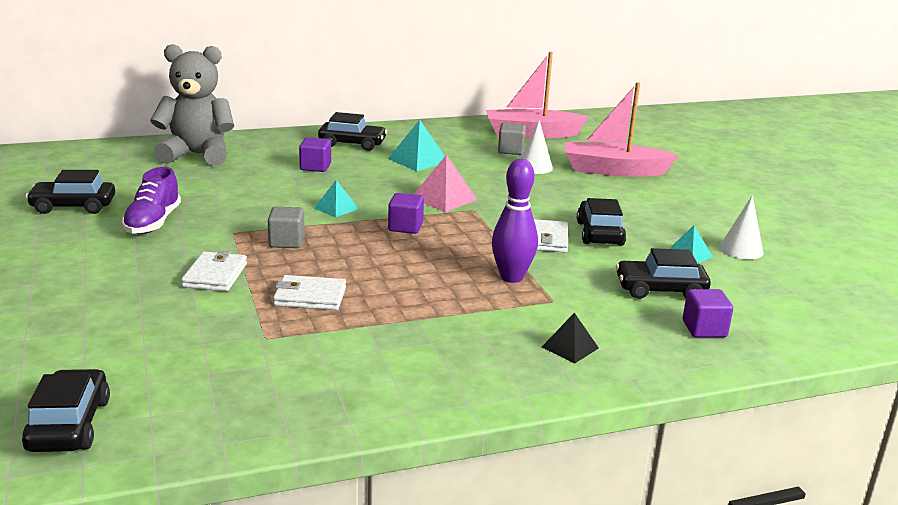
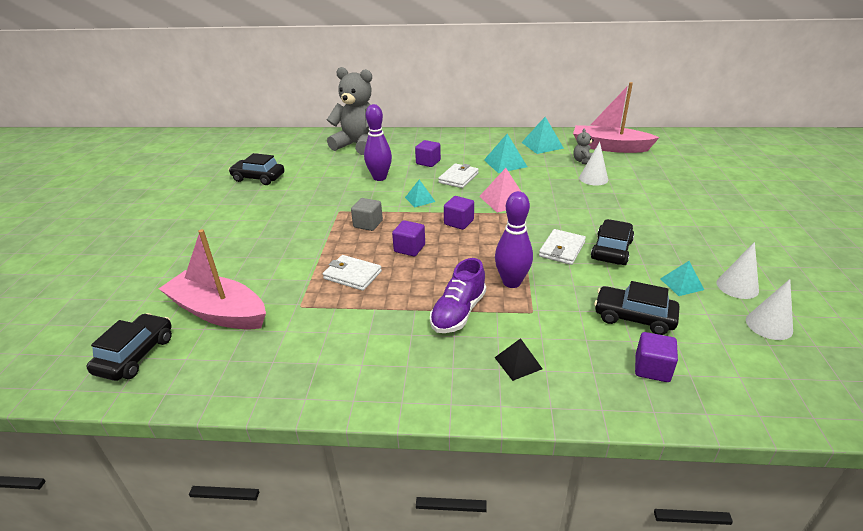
camera: 25 degrees right, 10 degrees up
(153, 223) = (295, 197): purple shoe -> purple shoe (458, 312)
(215, 275) = (304, 246): white wallet -> white wallet (458, 178)
(261, 190) = (379, 177): none -> purple bowling pin
(352, 144) = (466, 145): black car -> none
(363, 260) = (409, 248): none -> purple cube
(450, 137) = (542, 145): none -> turquoise pyramid
(511, 150) = (583, 161): grey cube -> grey teddy bear
(613, 170) = (660, 189): pink boat -> pink boat (218, 312)
(787, 277) = (769, 325): none -> white cone

